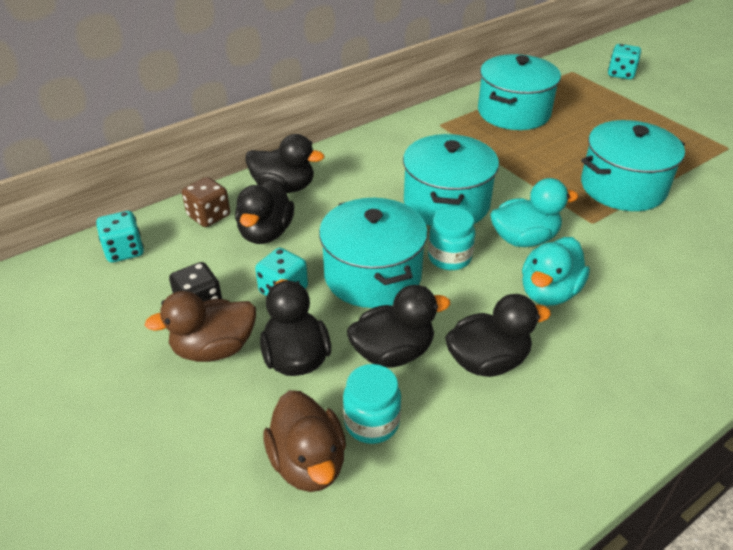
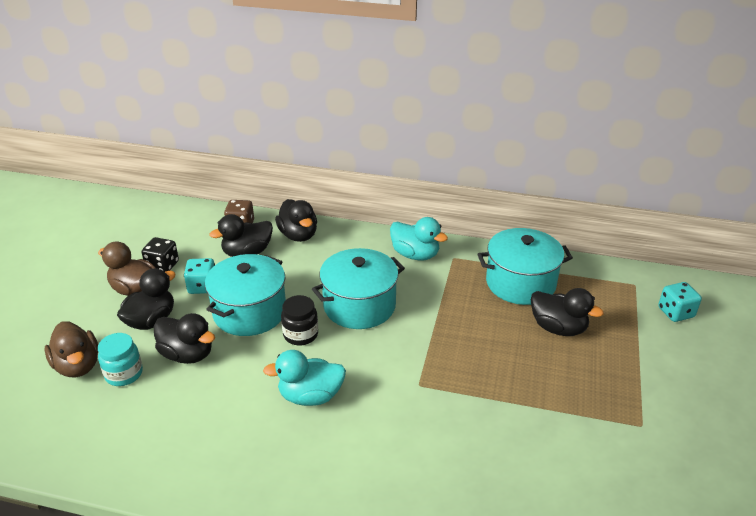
camera: 50 degrees right, 5 degrees down
(124, 251) = (182, 218): turquoise dice -> none
(308, 463) = (78, 366): brown duck -> brown duck turned 60 degrees counterclockwise
(449, 258) = (300, 335): turquoise jar -> black jar
(487, 361) = (214, 397): black duck -> black duck (558, 328)
(524, 239) = (359, 359): turquoise duck -> turquoise duck (415, 255)
(623, 187) = (488, 383): turquoise pot -> none

